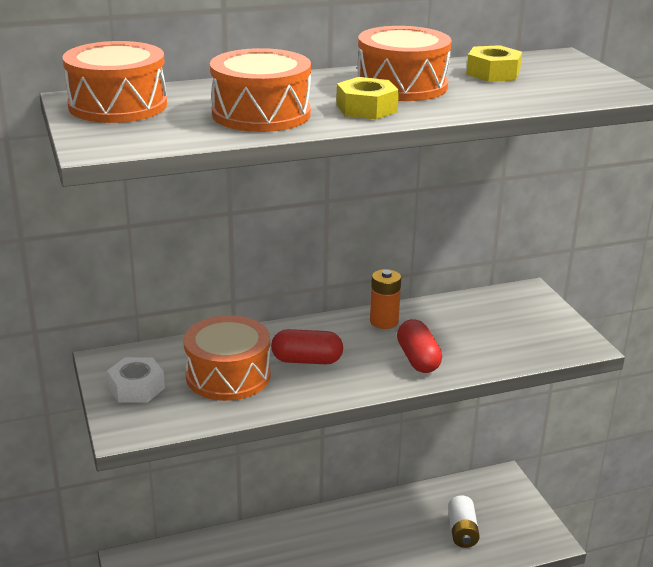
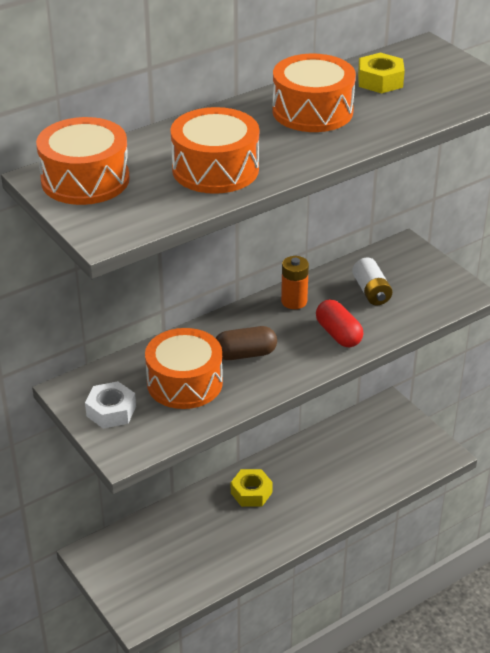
camera: 15 degrees left, 10 degrees up
(307, 360) = (245, 354): red capsule -> brown capsule
(366, 108) = (299, 147): yellow nut -> yellow nut (251, 493)
(462, 531) = (369, 462): white battery -> white battery (371, 291)

